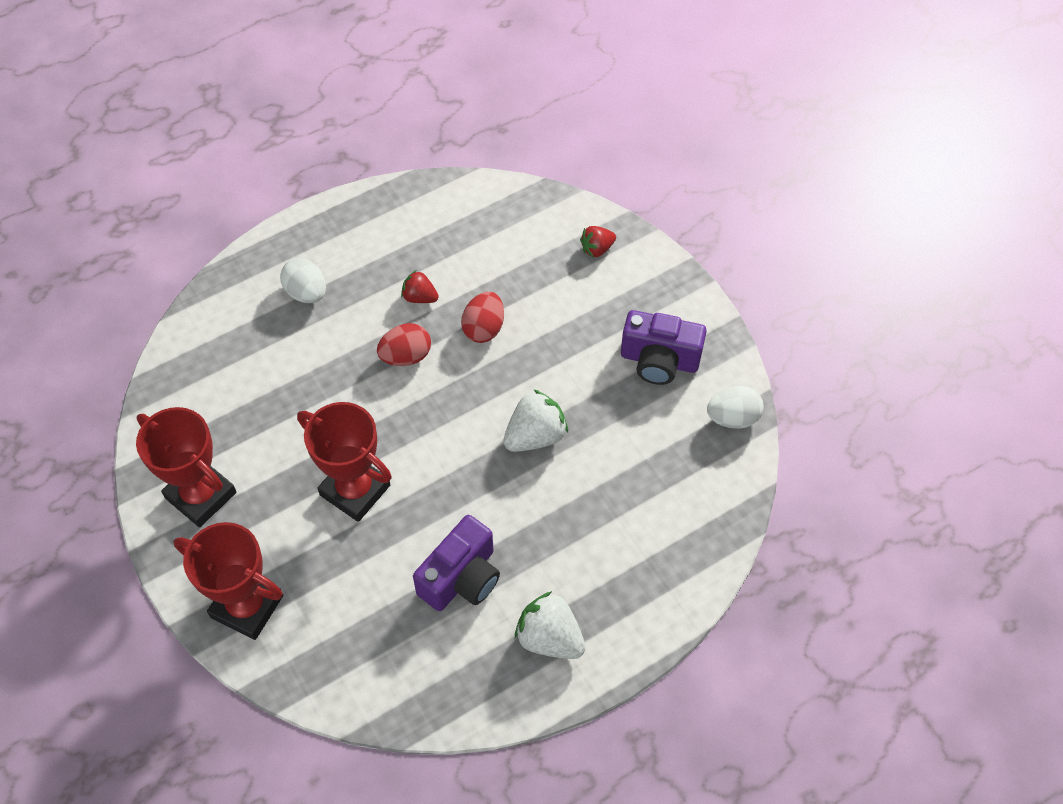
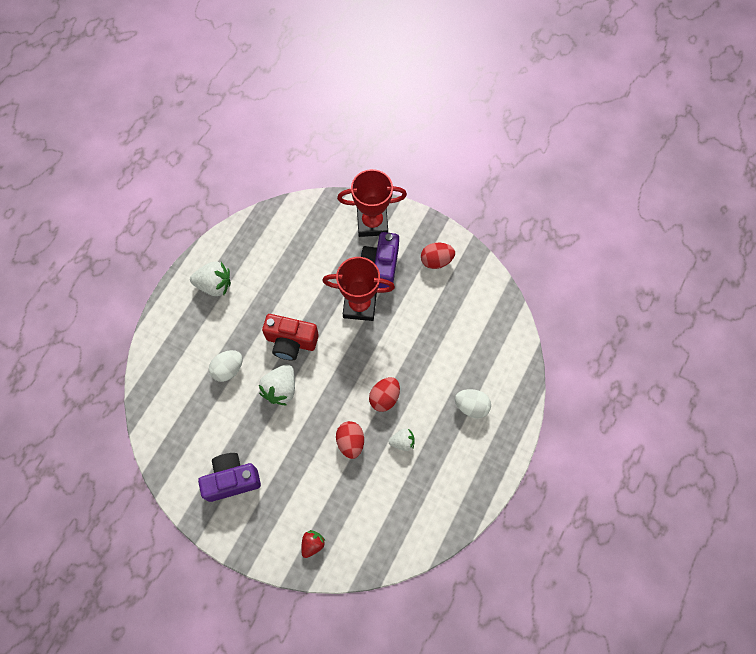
camera: 150 degrees right, 10 degrees up
(201, 495) = (436, 261): red trophy -> red egg
(420, 297) = (402, 442): red strawberry -> white strawberry
(461, 578) = (276, 290): purple camera -> purple camera (381, 266)
(484, 490) = (291, 342): none -> red camera
(732, 418) = (170, 464): white egg -> white egg (228, 369)

